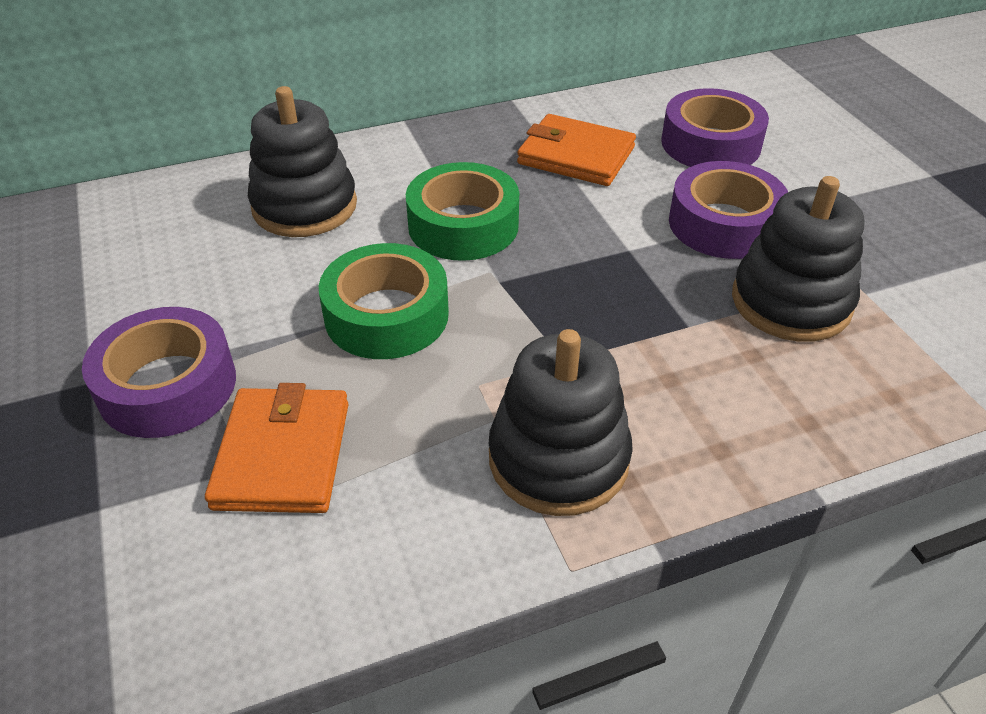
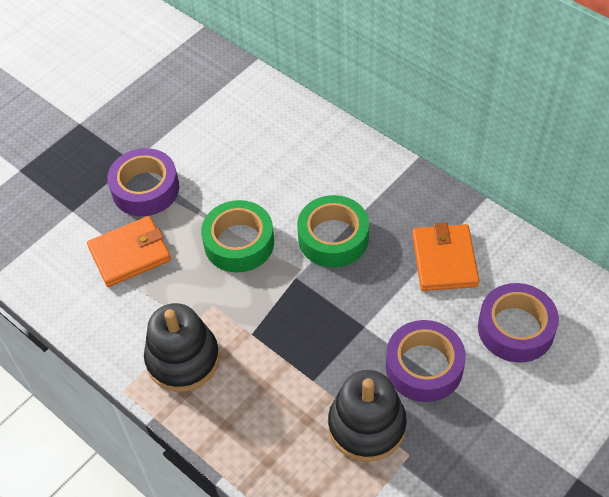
camera: 65 degrees right, 10 degrees up
(304, 206) = (302, 160): black stacking toy -> none

